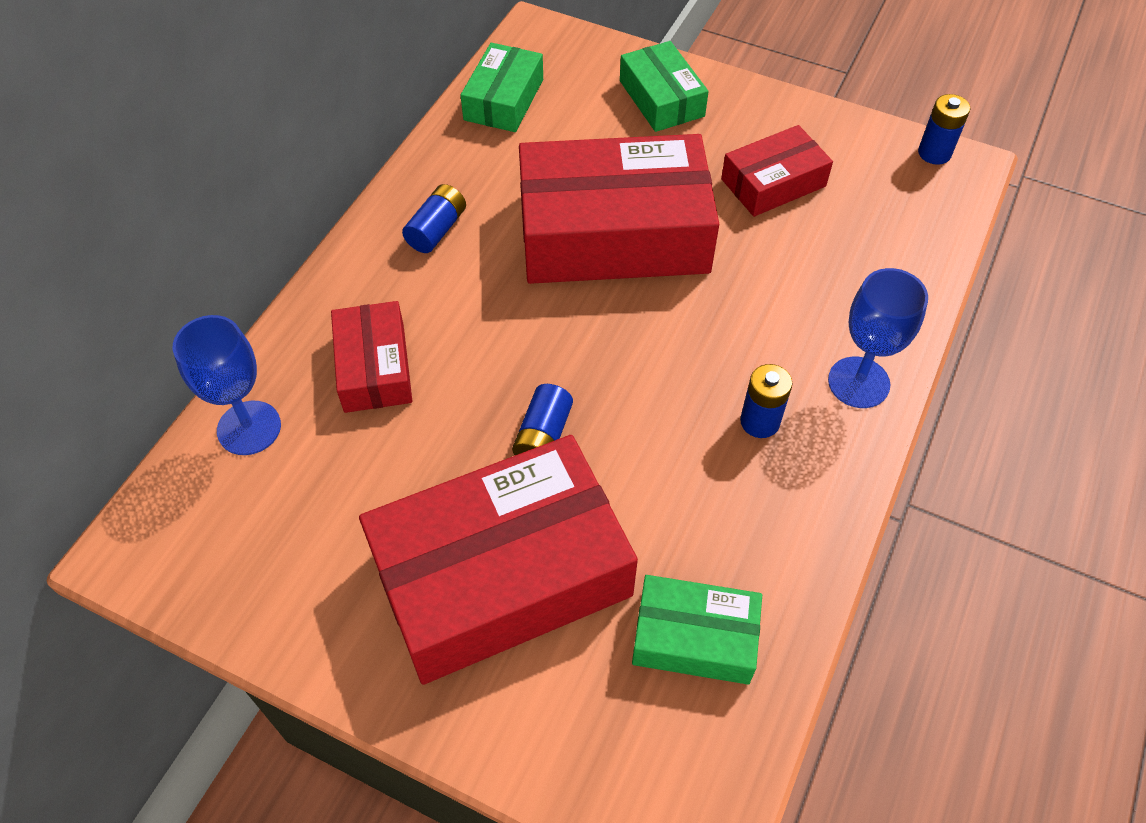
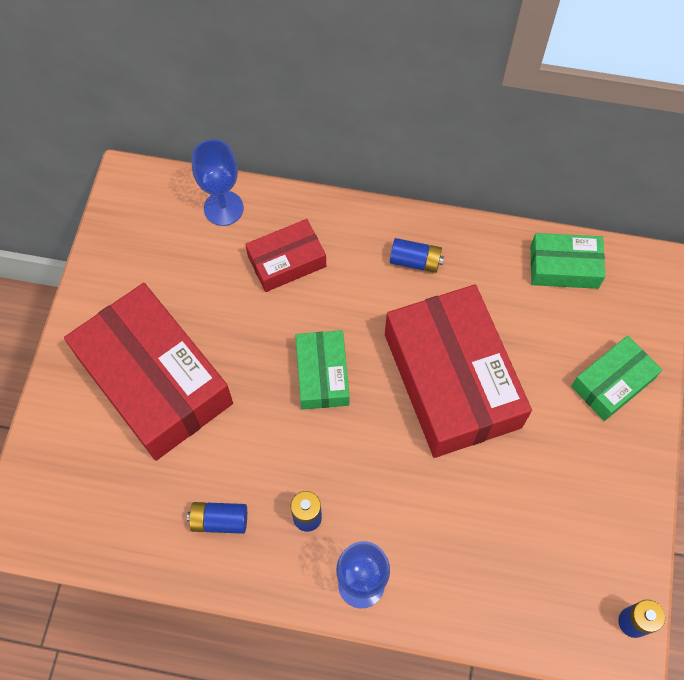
camera: 75 degrees right, 10 degrees up
(543, 436) = (260, 378): blue battery -> blue battery (219, 520)
(694, 637) = (135, 504): green box -> green box (322, 374)
(773, 183) = (546, 489): red box -> none

